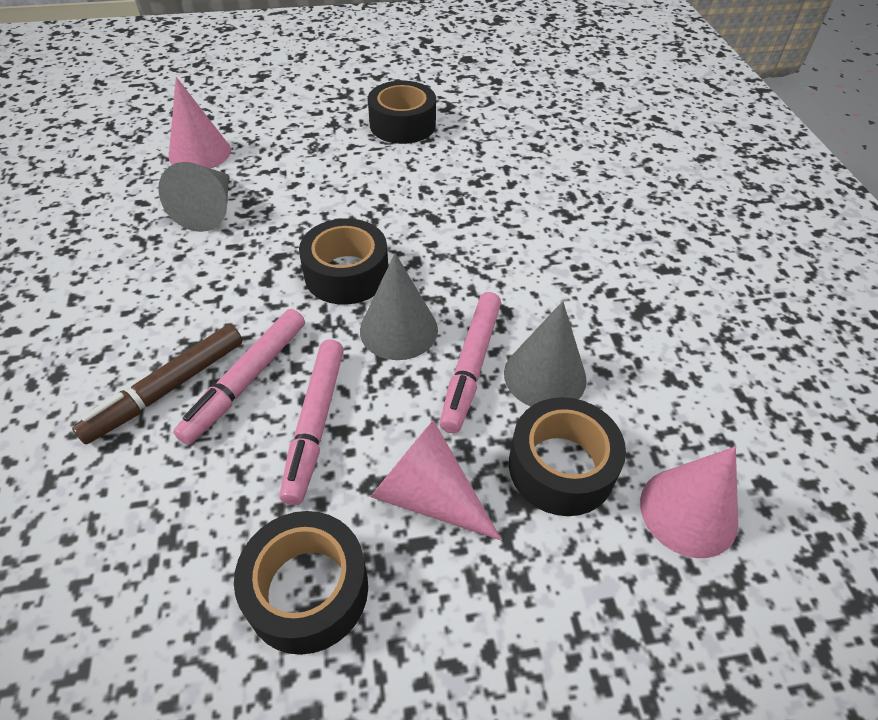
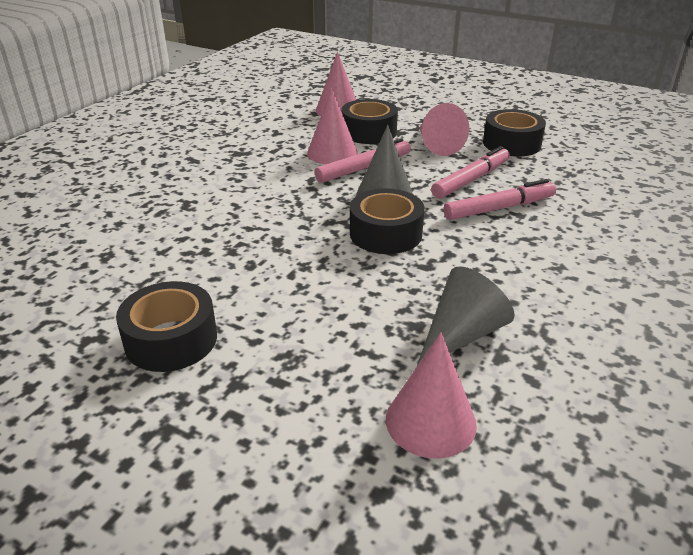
camera: 140 degrees left, 15 degrees down
(167, 389) = (553, 223): brown marker -> none
(545, 376) = (332, 153): grey cone -> pink cone

